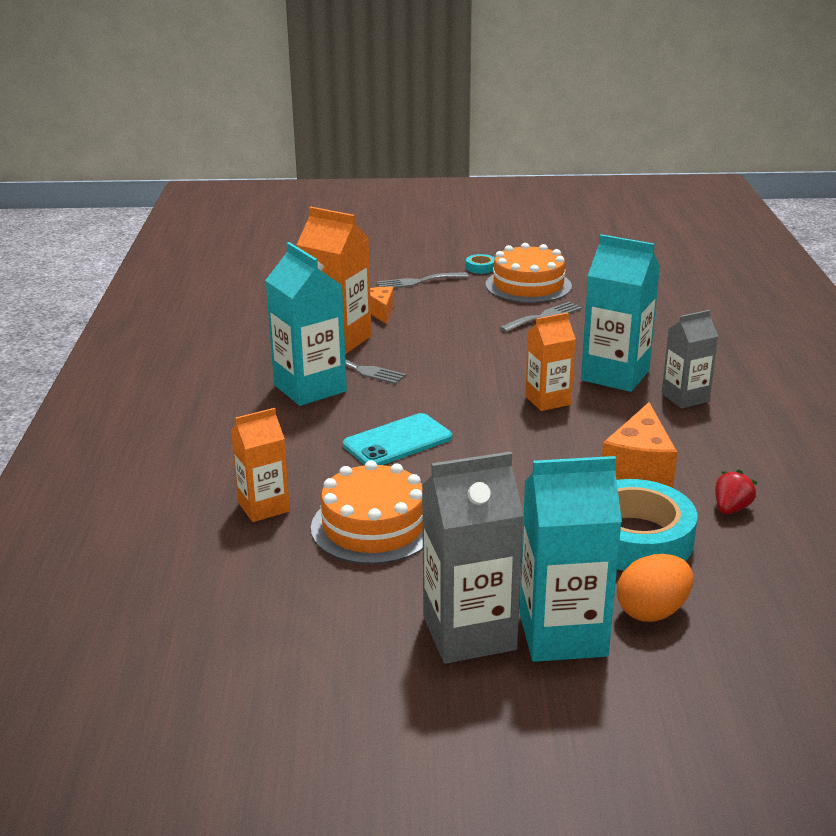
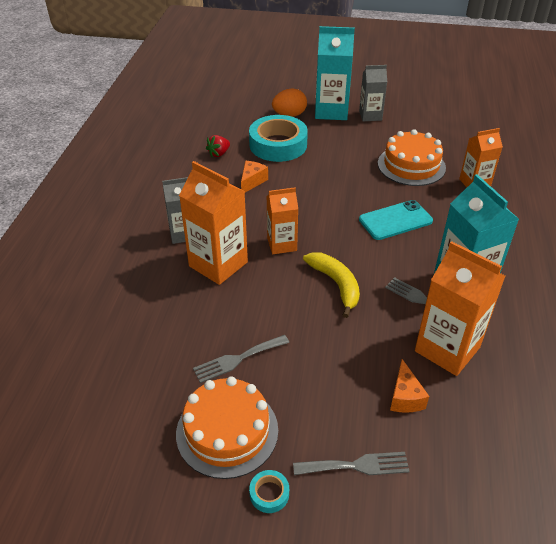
camera: 170 degrees left, 15 degrees up
(464, 372) = (336, 284): none -> yellow banana
(469, 633) = (370, 115): grey carton -> grey carton, size x0.62
(615, 375) = (218, 264): turquoise carton -> orange carton
(639, 470) = (252, 181): orange cheese -> orange cheese, size x0.60

